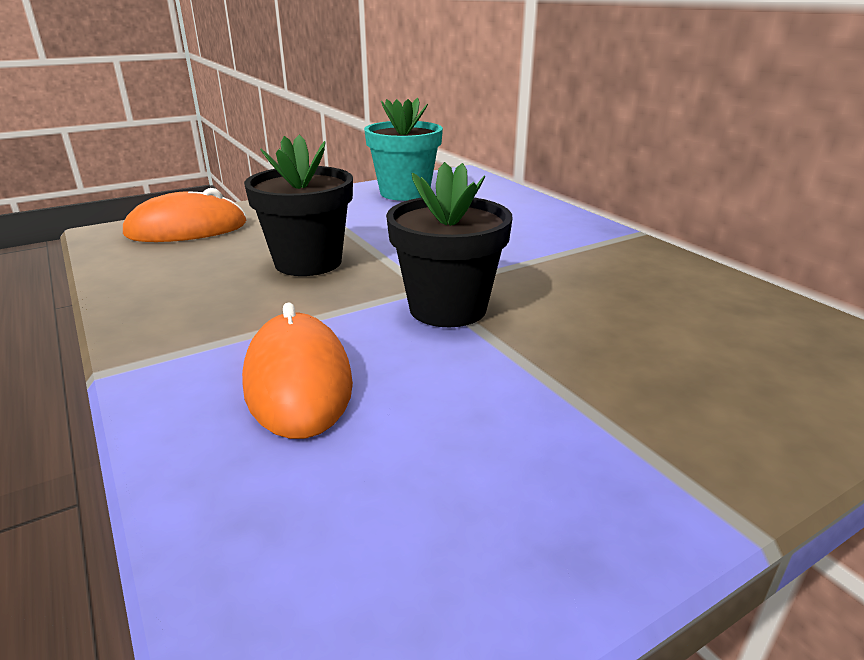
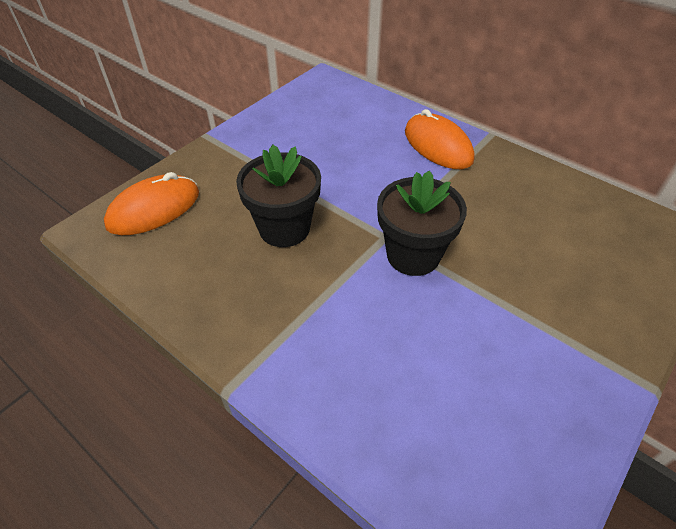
camera: 20 degrees left, 20 degrees up
(298, 381) = (366, 354): orange mouse -> orange mouse (438, 146)
(404, 193) = (296, 117): turquoise flower pot -> none

